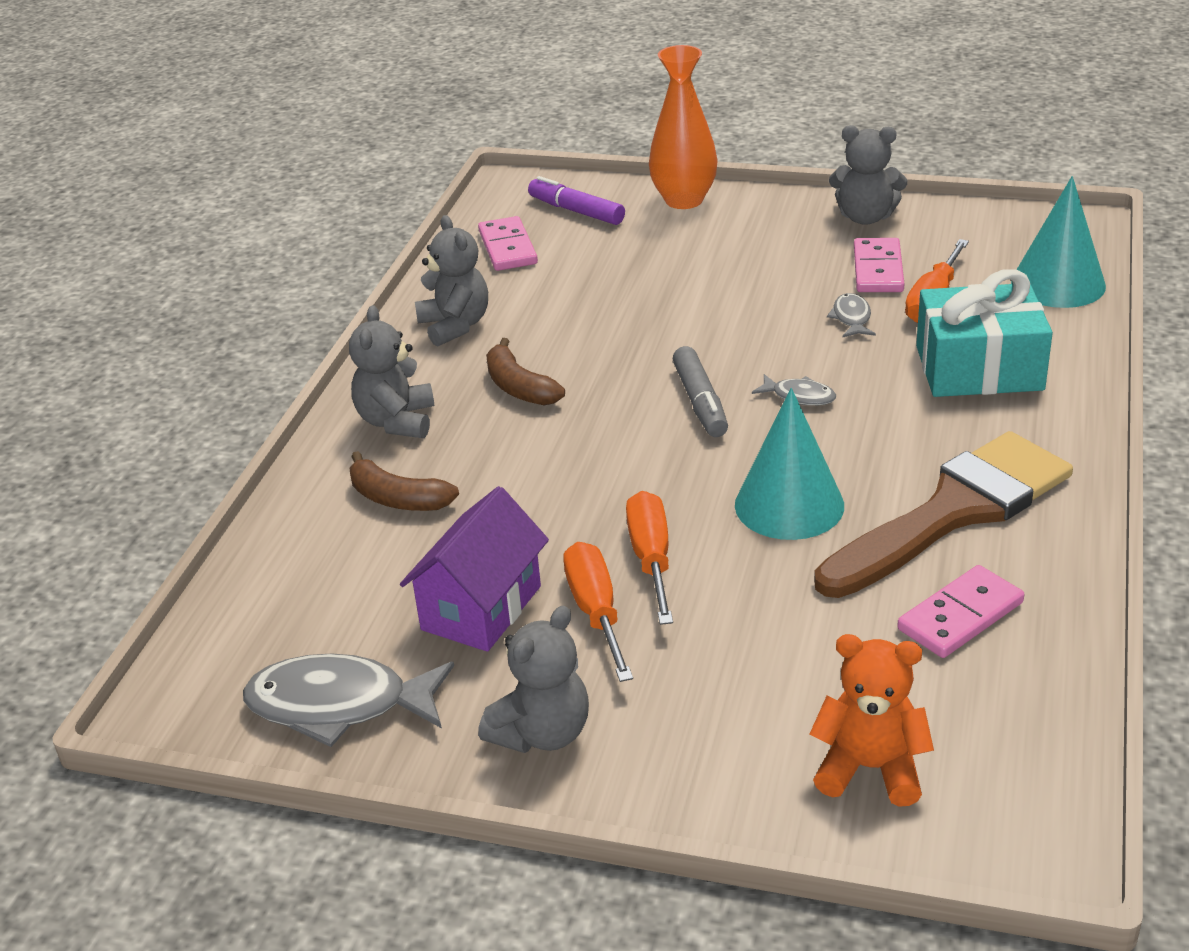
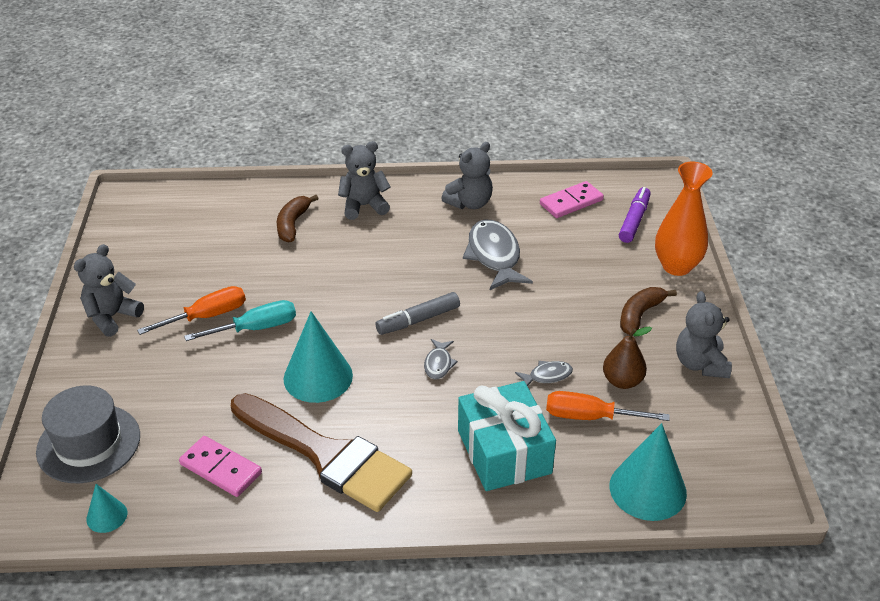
camera: 70 degrees right, 5 degrees up
(339, 705) = (129, 247): grey fish -> grey fish (494, 256)
(481, 608) = (205, 275): purple house -> none
(519, 387) = (411, 242): brown banana -> brown banana (639, 315)
(542, 733) = (112, 317): grey teddy bear -> grey teddy bear turned 105 degrees clockwise
(651, 559) = (256, 328): orange screwdriver -> turquoise screwdriver
(870, 768) = (89, 443): orange teddy bear -> grey hat
(878, 269) = (622, 381): pink domino -> brown pear
(1040, 747) = (107, 516): none -> turquoise cone

